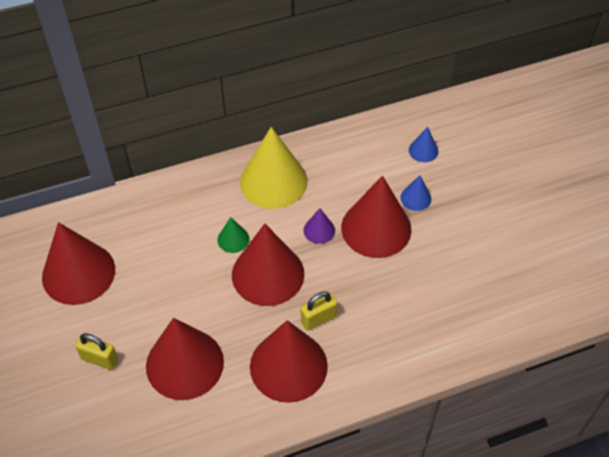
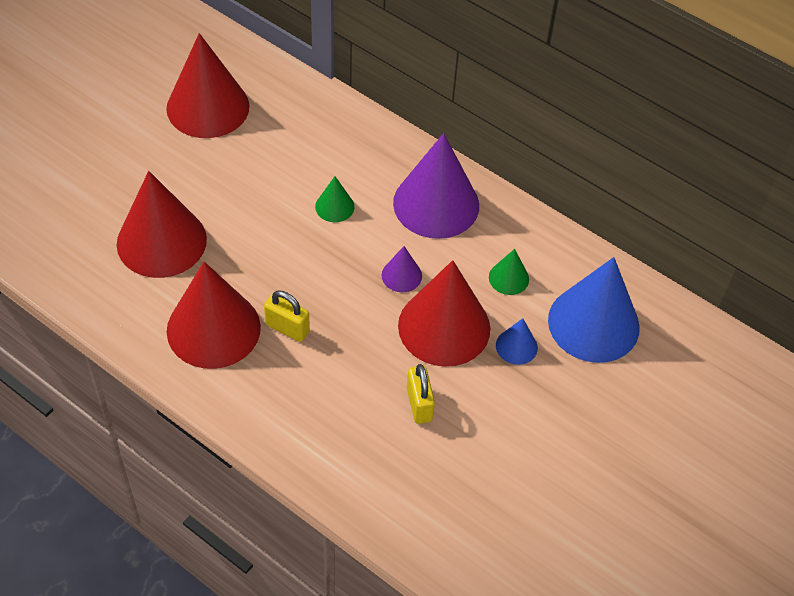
camera: 55 degrees right, 0 degrees up
(100, 359) = (125, 174): yellow padlock -> yellow padlock (419, 404)
(268, 274) = (312, 257): red cone -> none
(273, 181) = (436, 204): yellow cone -> purple cone
(360, 174) = (508, 278): none -> green cone
(423, 150) = (593, 323): blue cone -> blue cone, size x2.21

